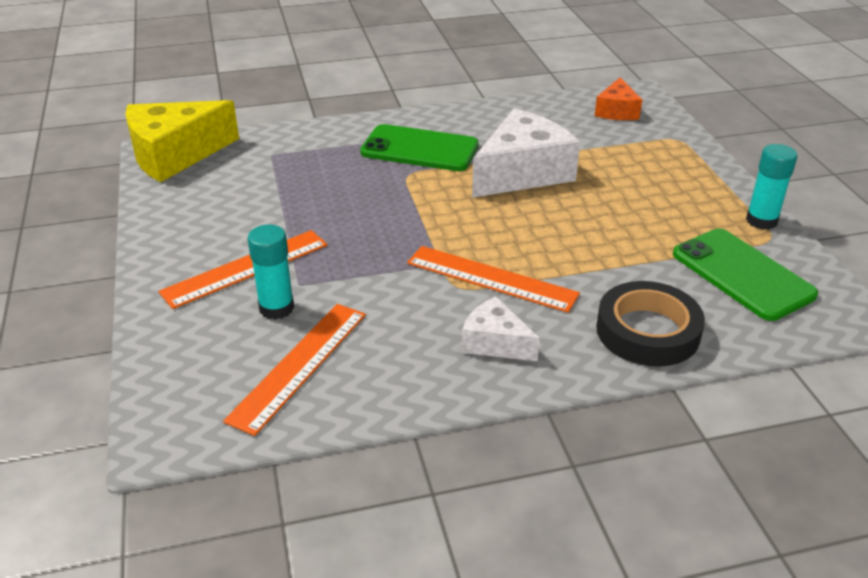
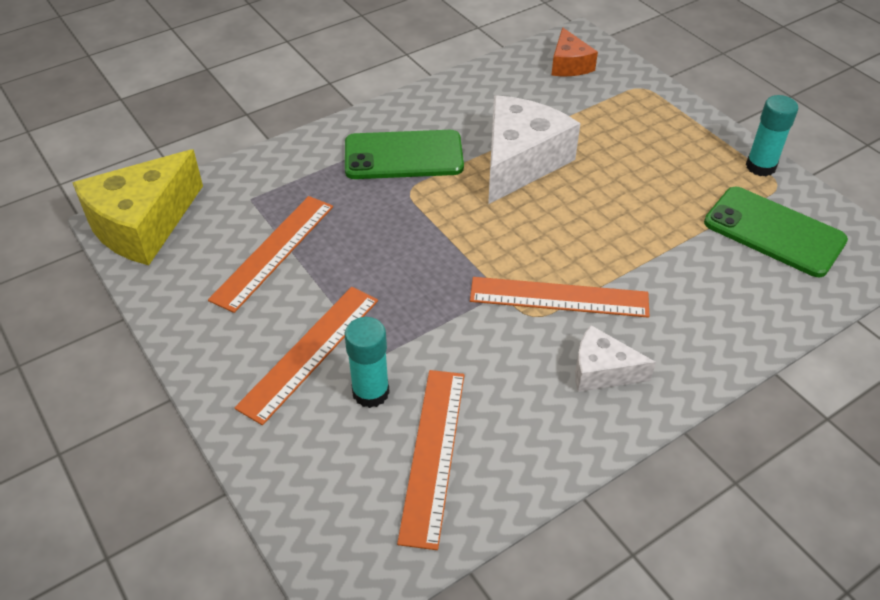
camera: 20 degrees left, 10 degrees up
(264, 193) = (273, 252): none -> orange ruler
(647, 331) = (727, 318): black tape -> none

